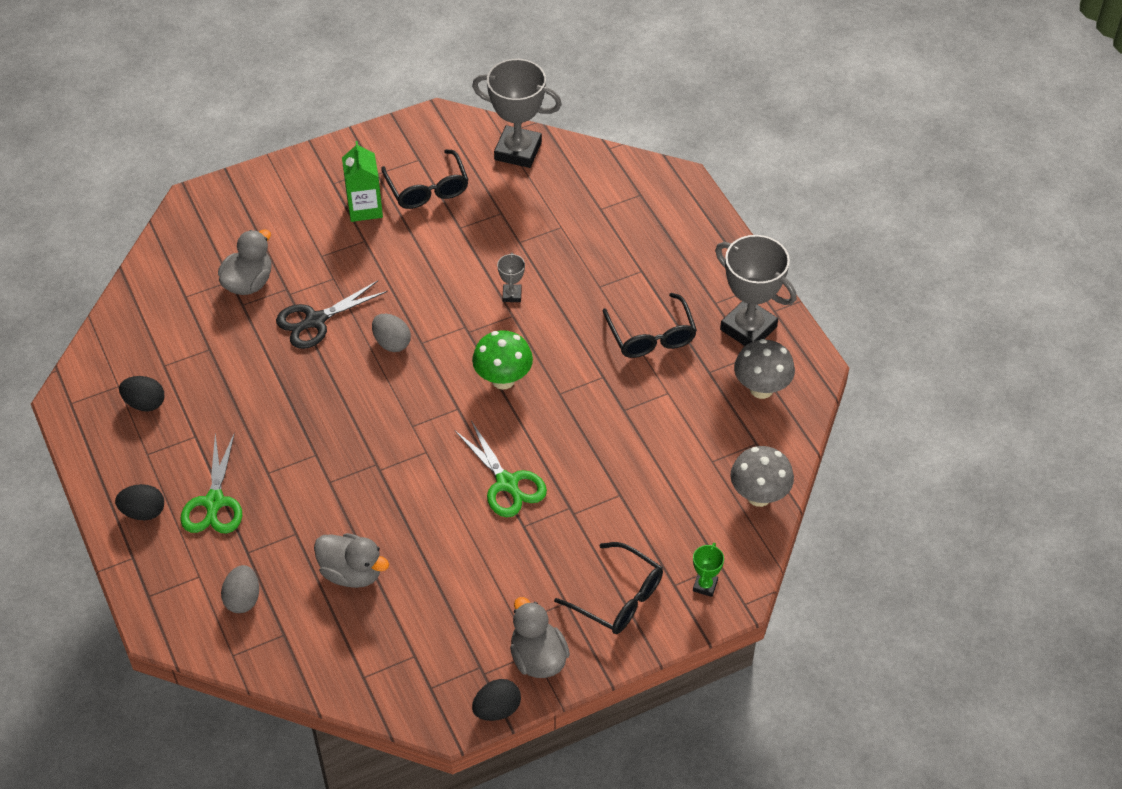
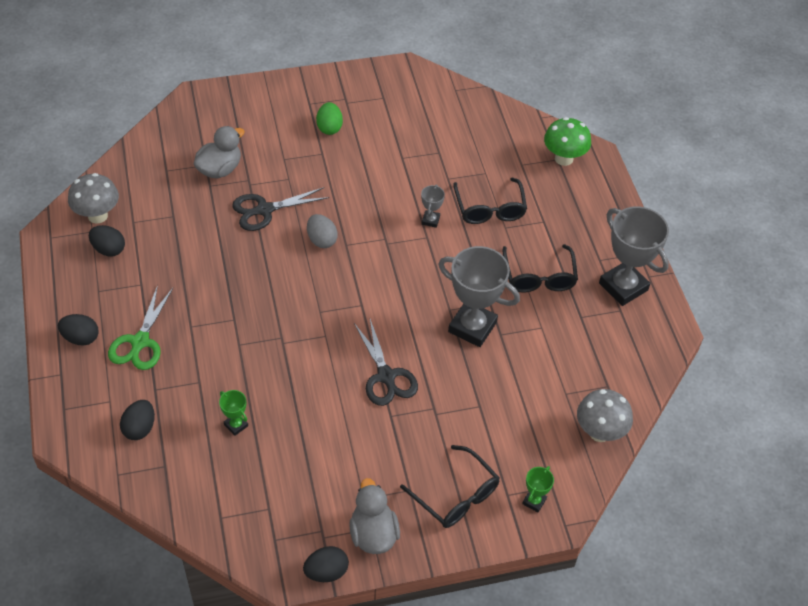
camera: 10 degrees right, 0 degrees up
(243, 599) = (140, 428): grey egg -> black egg
(352, 573) = (236, 425): grey duck -> green trophy
(365, 208) = (329, 128): green carton -> green egg
(427, 188) = (384, 121): black glasses -> black glasses (489, 208)
(503, 380) = (405, 288): green mushroom -> green mushroom (564, 158)
(507, 483) = (386, 376): green scissors -> black scissors
(518, 151) = (465, 106): grey trophy -> grey trophy (472, 327)
(761, 389) = (622, 340): grey mushroom -> grey mushroom (97, 216)

